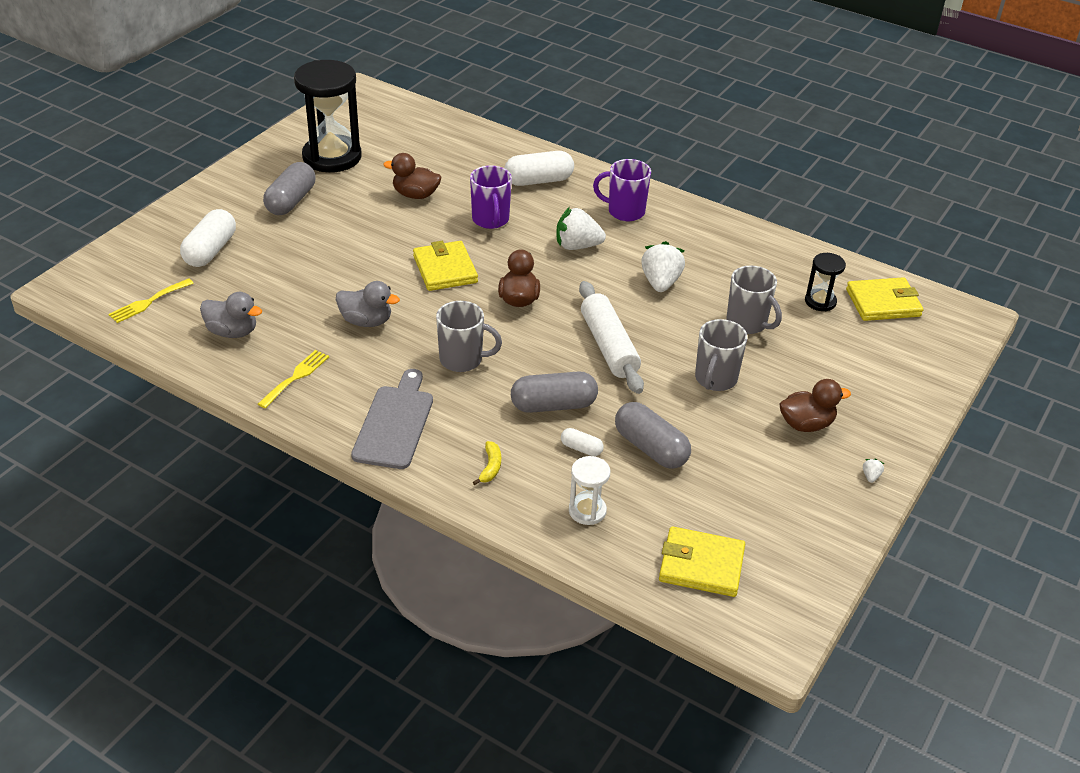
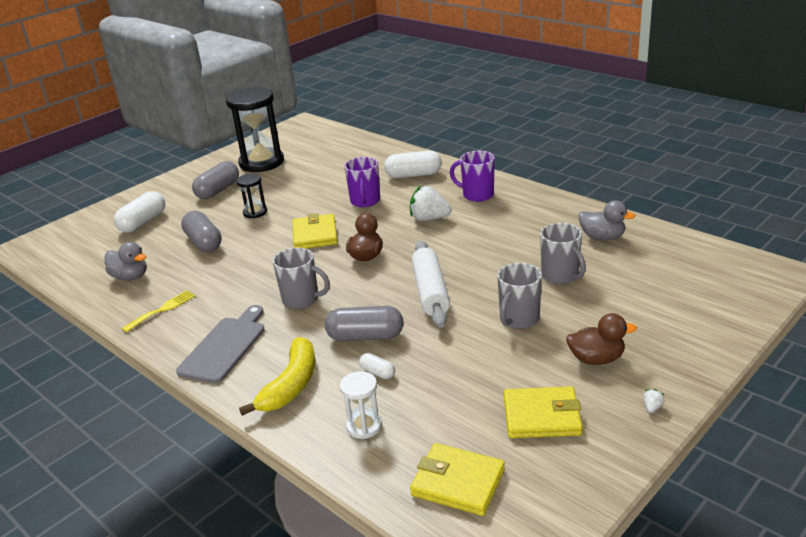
camera: 15 degrees right, 10 degrees down
(148, 302) = (79, 256): yellow fork -> none
(366, 321) = (236, 271): grey duck -> grey duck (602, 237)
(415, 195) = (313, 185): brown duck -> none
(490, 467) = (291, 385): yellow banana -> yellow banana, size x2.16
(650, 448) = (441, 374): grey capsule -> grey capsule (204, 242)
(660, 283) = (491, 245): white strawberry -> none
(820, 301) = (633, 260): black hourglass -> black hourglass (255, 212)
(883, 303) = (693, 261): yellow wallet -> yellow wallet (542, 416)

